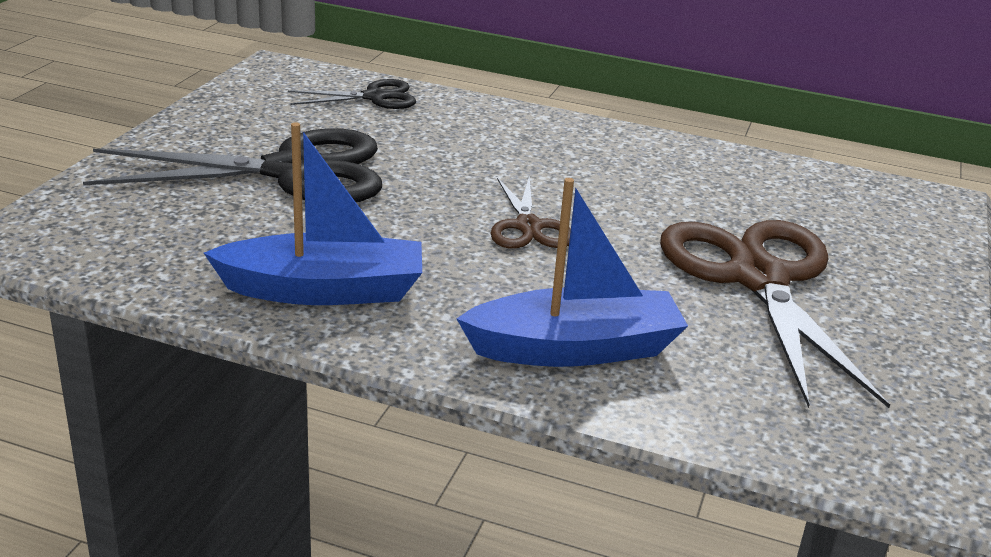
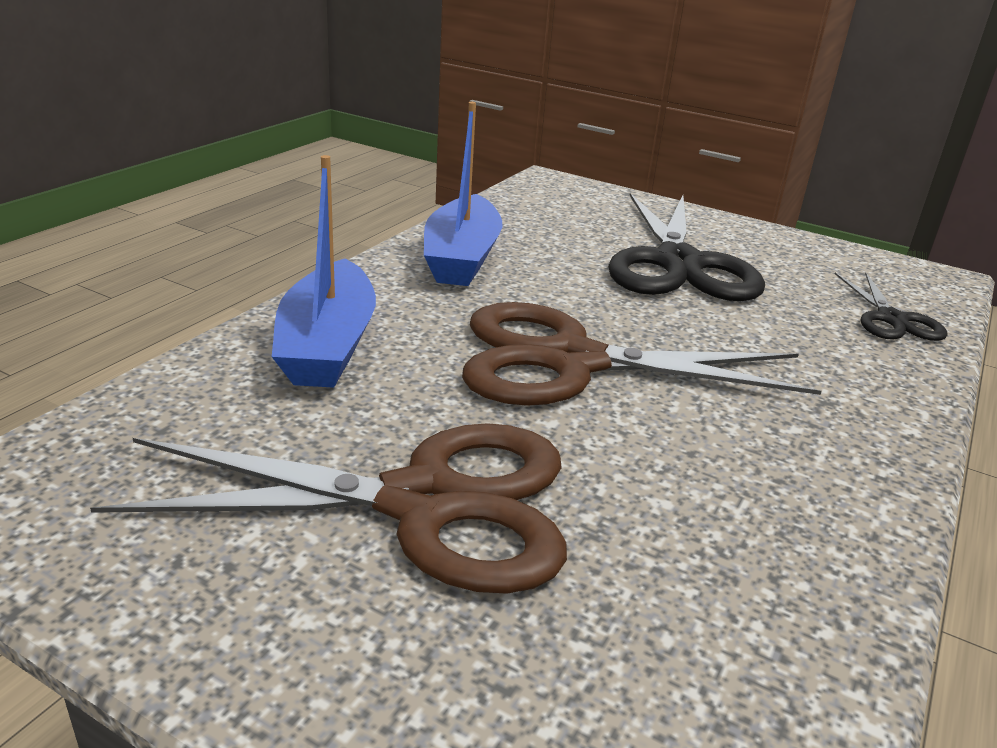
camera: 100 degrees right, 0 degrees up
(528, 226) = (572, 362): brown scissors -> brown scissors, size x1.99

